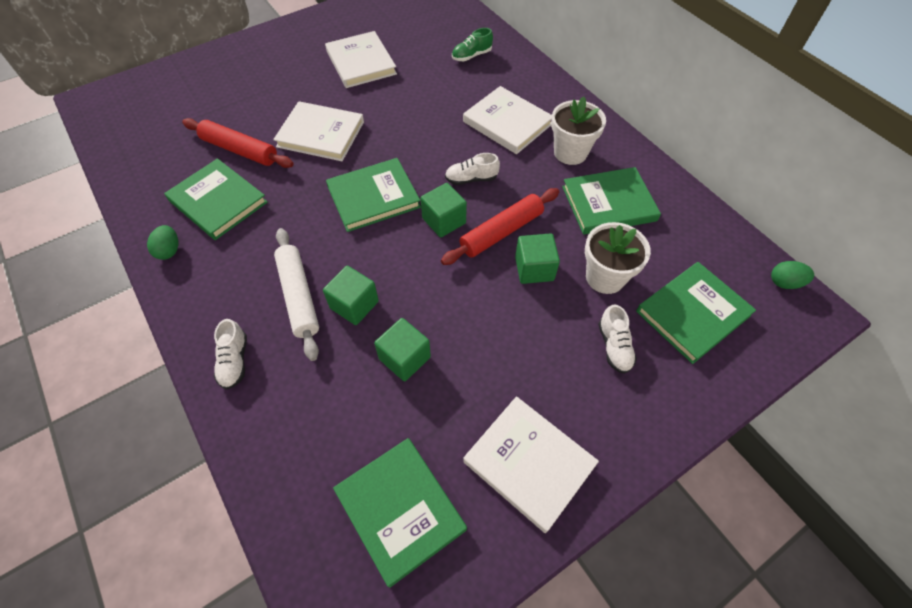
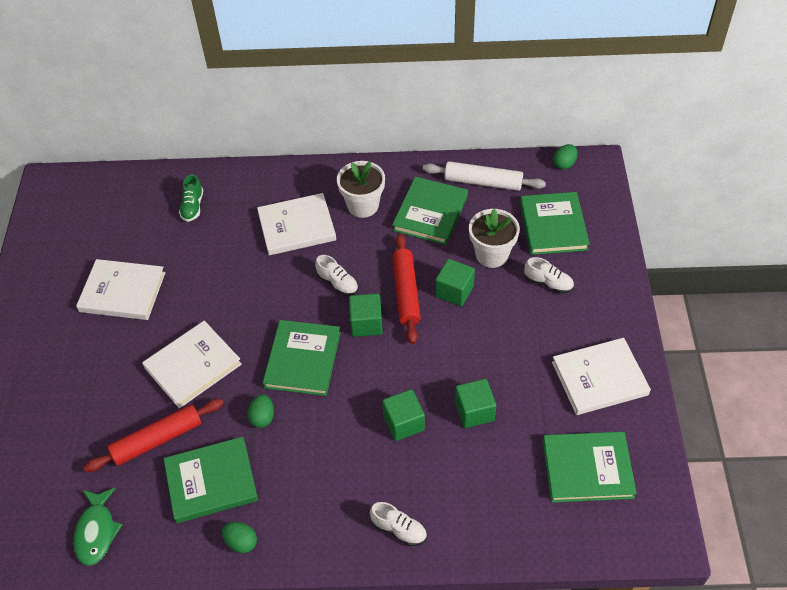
camera: 55 degrees left, 5 degrees down
(141, 160) = (96, 531): none -> green fish
(298, 201) = (262, 417): none -> green egg
(299, 296) = (367, 458): white rolling pin -> white rolling pin (483, 182)
(471, 179) = (337, 283): white shoe -> white shoe turned 75 degrees counterclockwise

